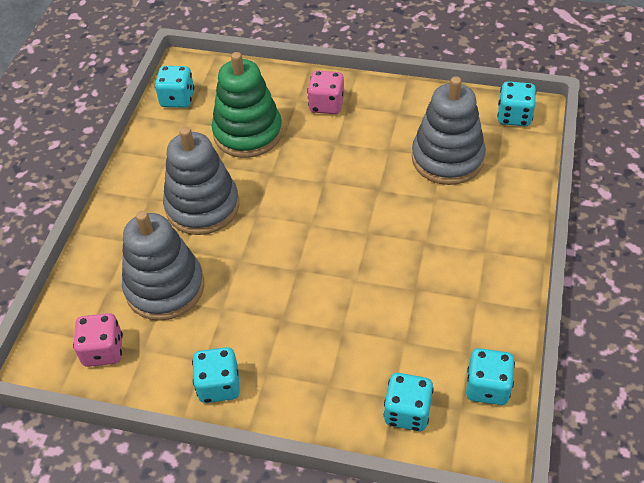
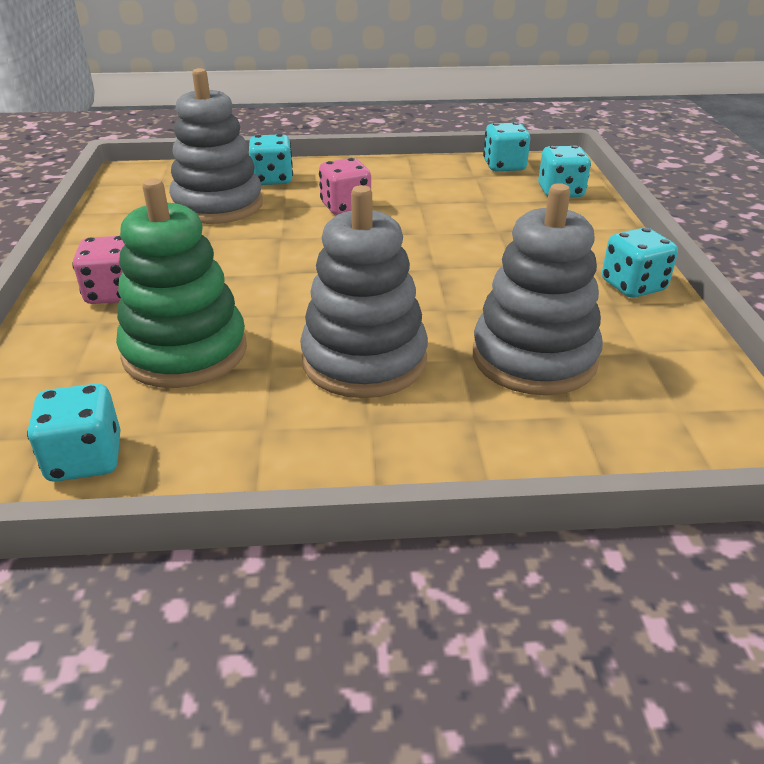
camera: 110 degrees left, 15 degrees down
(103, 350) = (677, 385): pink dice -> pink dice (345, 207)
(514, 116) = (141, 179): turquoise dice -> turquoise dice (272, 180)

